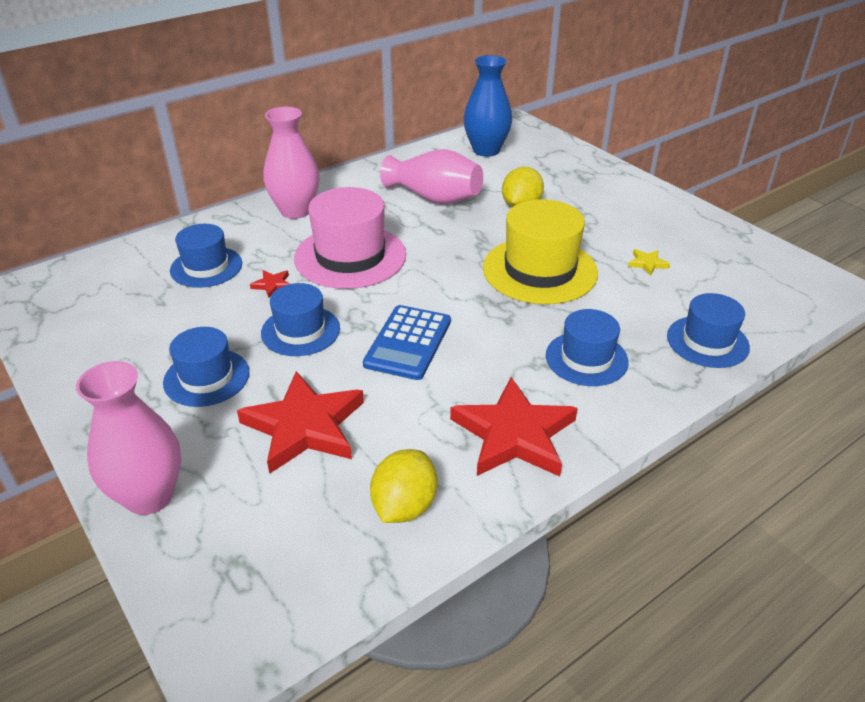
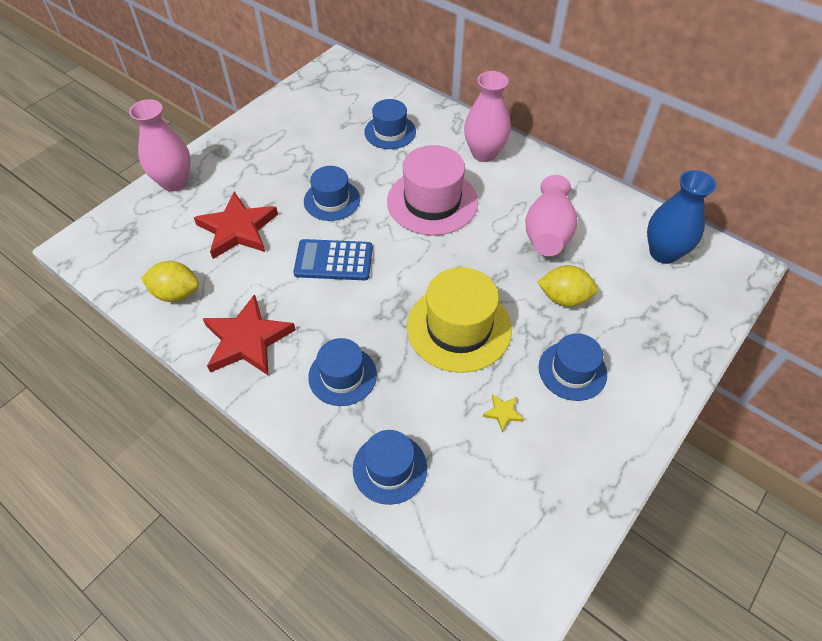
camera: 75 degrees right, 15 degrees up
(206, 377) = (274, 171): blue hat -> blue hat (572, 371)
(272, 285) = (380, 171): red star -> none

